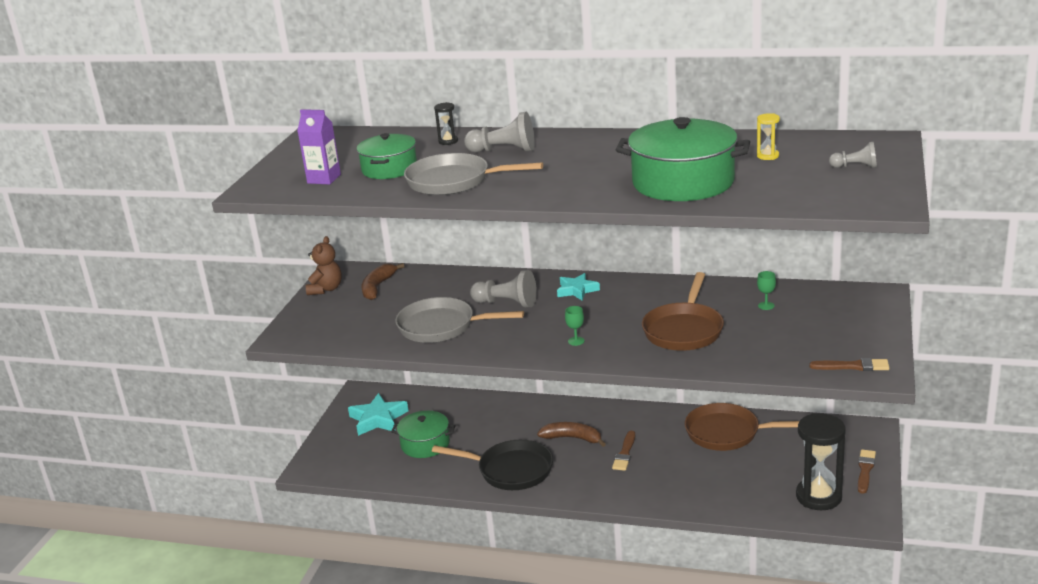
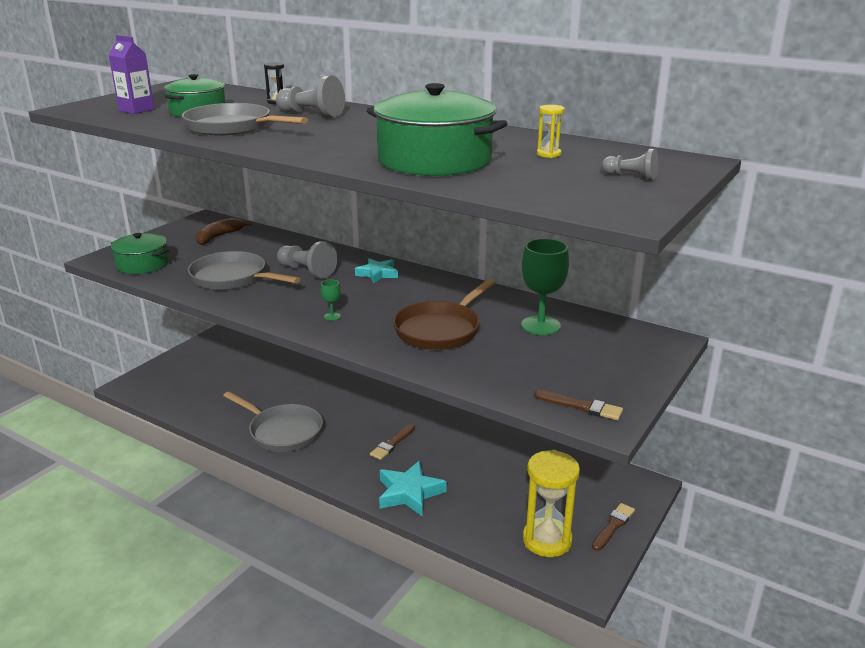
camera: 15 degrees right, 0 degrees up
(326, 289) = (178, 230): brown teddy bear -> none
(378, 419) = (215, 359): turquoise star -> turquoise star (409, 493)
(425, 444) = (233, 389): green pot -> green pot (142, 264)
(510, 470) = (282, 432): black pan -> grey pan
(572, 438) = (357, 417): brown banana -> none
(727, 433) = (500, 450): brown pan -> none
(766, 306) = (540, 325): green goblet -> green goblet, size x2.27
(818, 496) = (547, 540): black hourglass -> yellow hourglass

